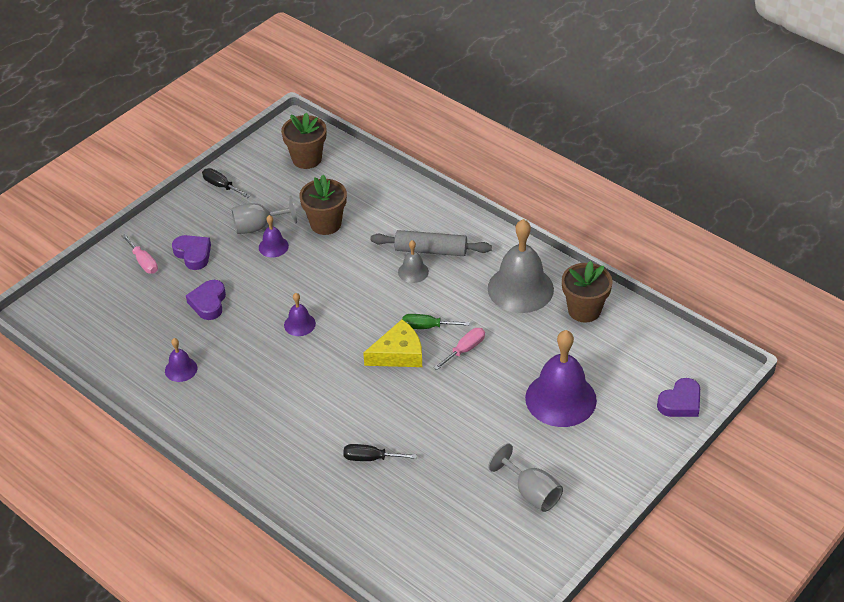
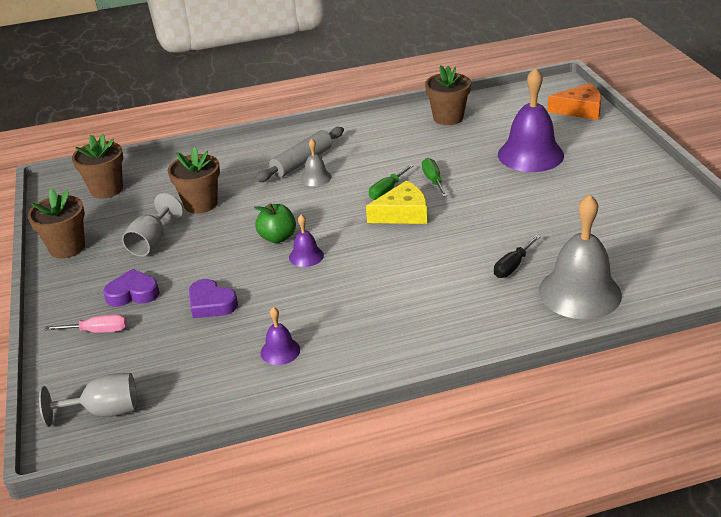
camera: 55 degrees left, 10 degrees down
(221, 186) = (67, 247): black screwdriver -> brown flower pot
(273, 246) = (189, 241): purple bell -> none
(312, 294) = (277, 237): none -> green apple
(398, 354) = (403, 213): yellow cheese -> yellow cheese turned 60 degrees clockwise
(465, 350) = (433, 180): pink screwdriver -> green screwdriver
(520, 288) = (394, 136): grey bell -> grey bell (579, 292)
(531, 492) = (620, 197): grey goblet -> grey goblet (104, 411)
(680, 402) = (580, 110): purple heart -> orange cheese

